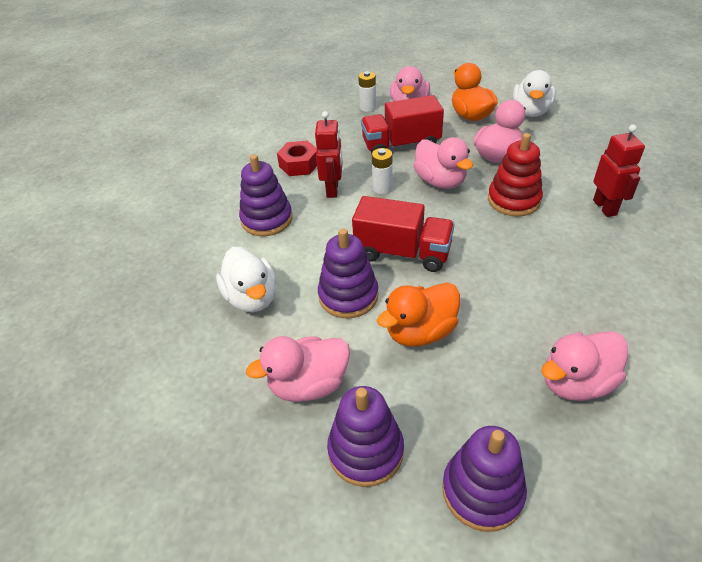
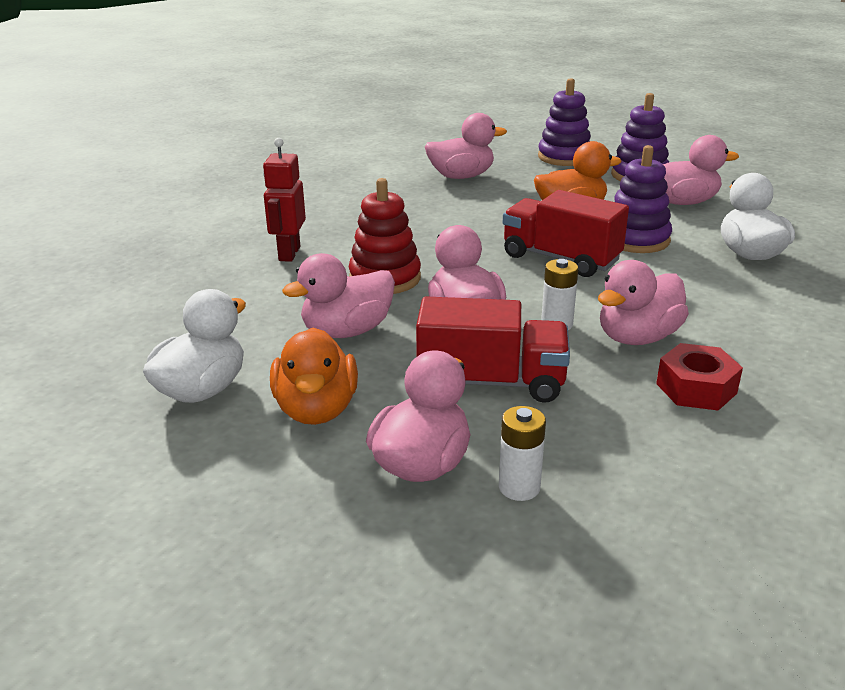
camera: 165 degrees left, 15 degrees down
(267, 219) = (745, 319): purple stacking toy -> none
(333, 189) = (637, 337): red robot -> pink duck

